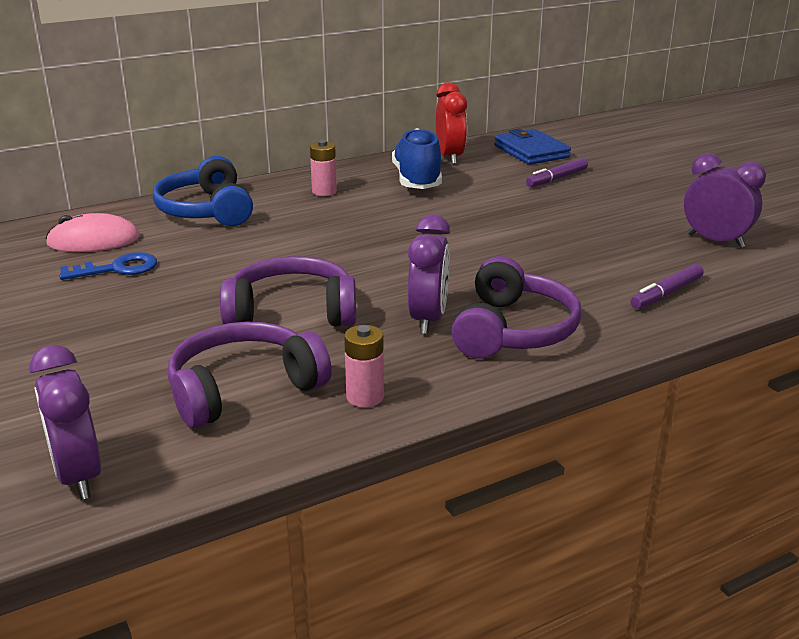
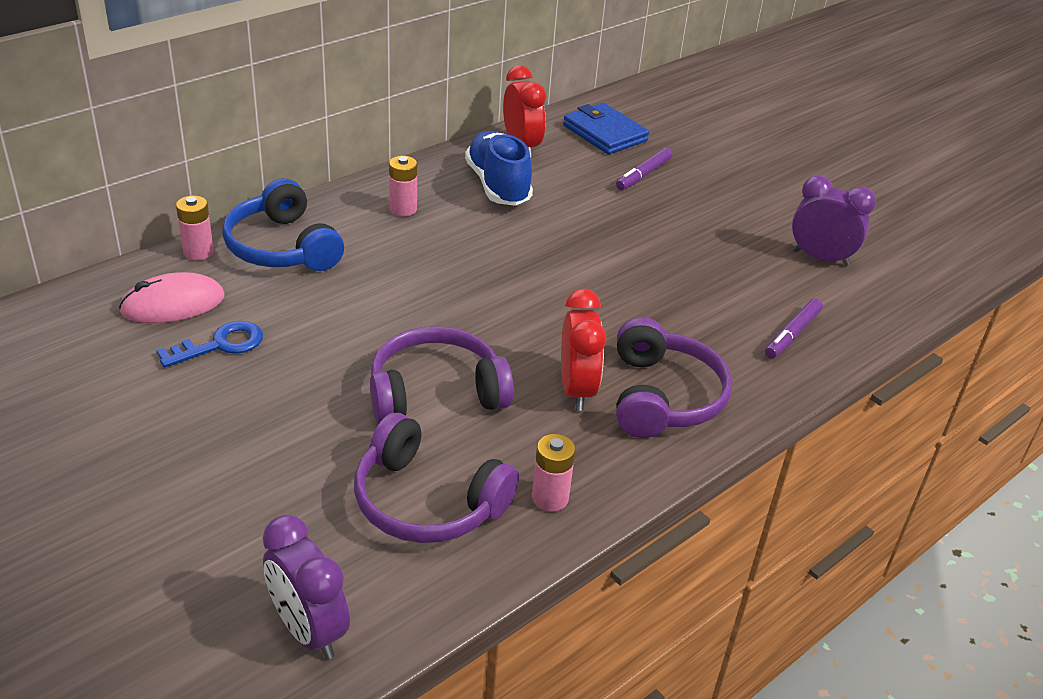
camera: 15 degrees left, 10 degrees up
(134, 210) = (198, 252): none -> pink battery
(244, 389) = (427, 501): purple headphones -> purple headphones turned 105 degrees counterclockwise
(428, 319) = (576, 389): purple clock -> red clock

